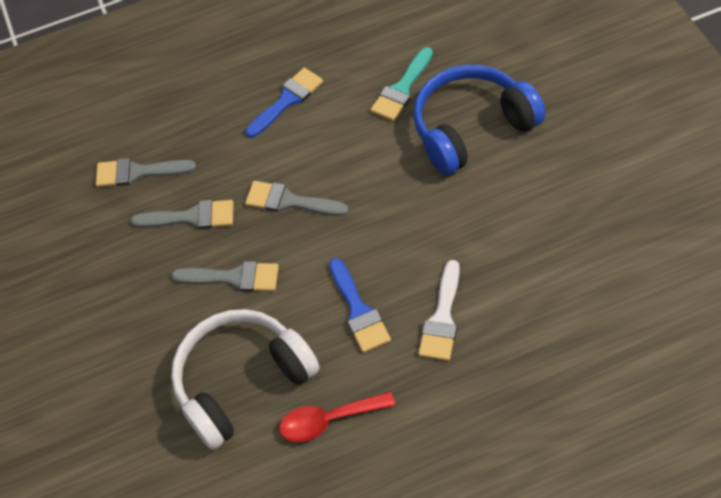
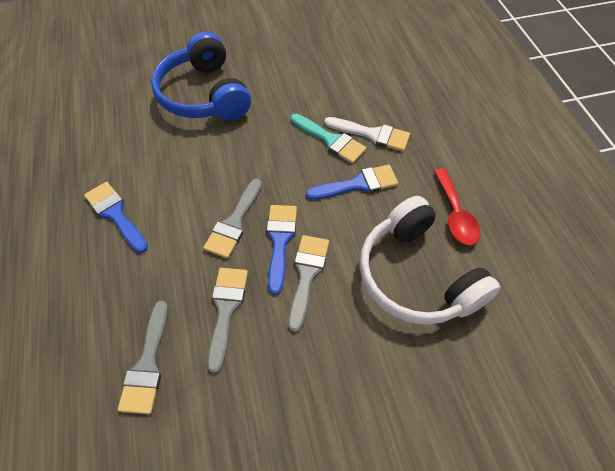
camera: 90 degrees left, 0 degrees up
(272, 247) = (280, 241): none -> blue brush
(401, 89) = (144, 130): turquoise brush -> turquoise brush (330, 140)

